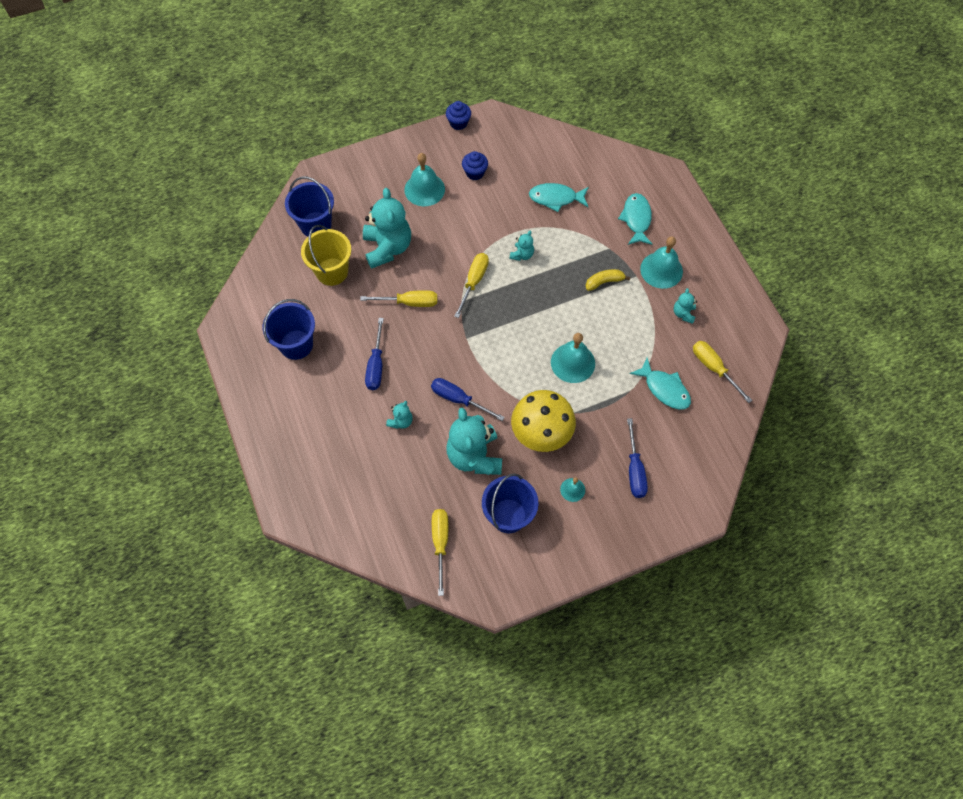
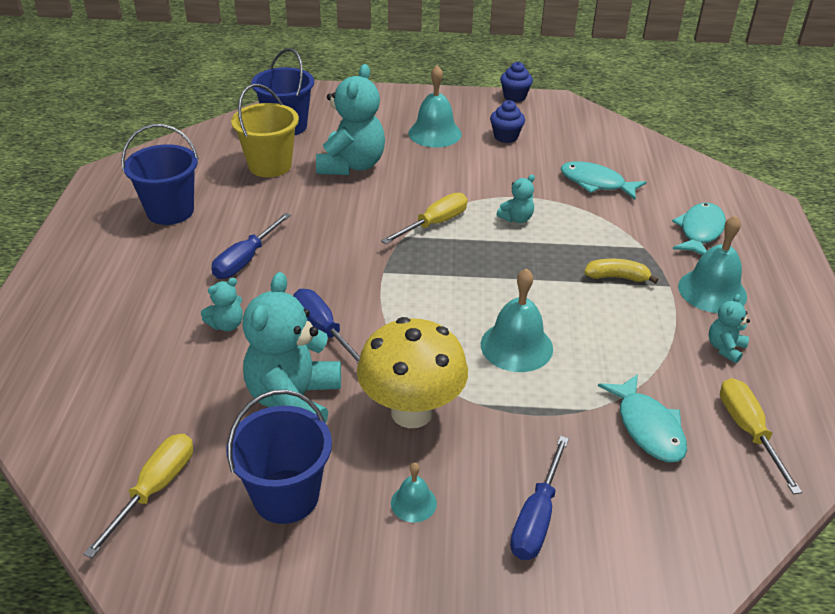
camera: 25 degrees right, 25 degrees down
(409, 302) = (337, 217): yellow screwdriver -> none

